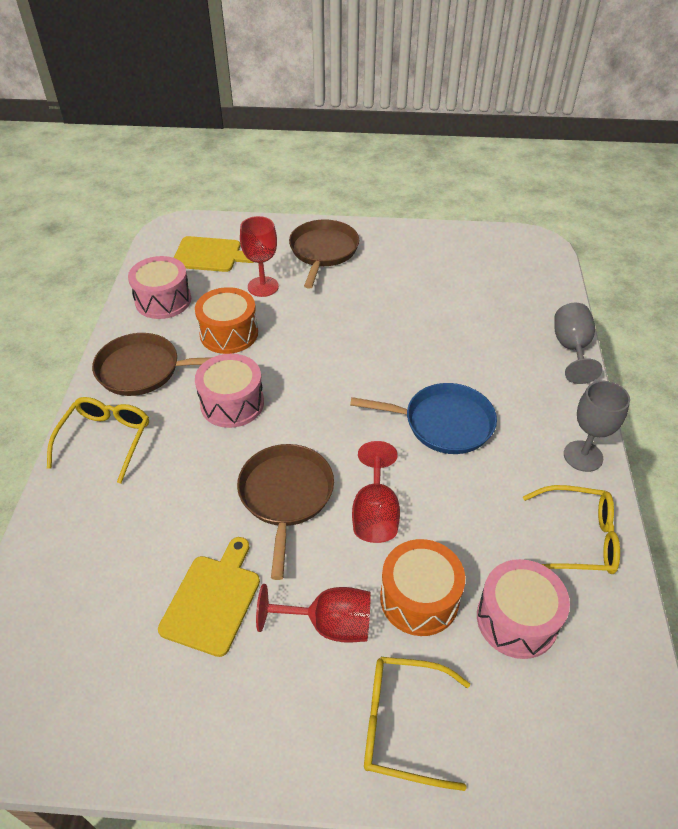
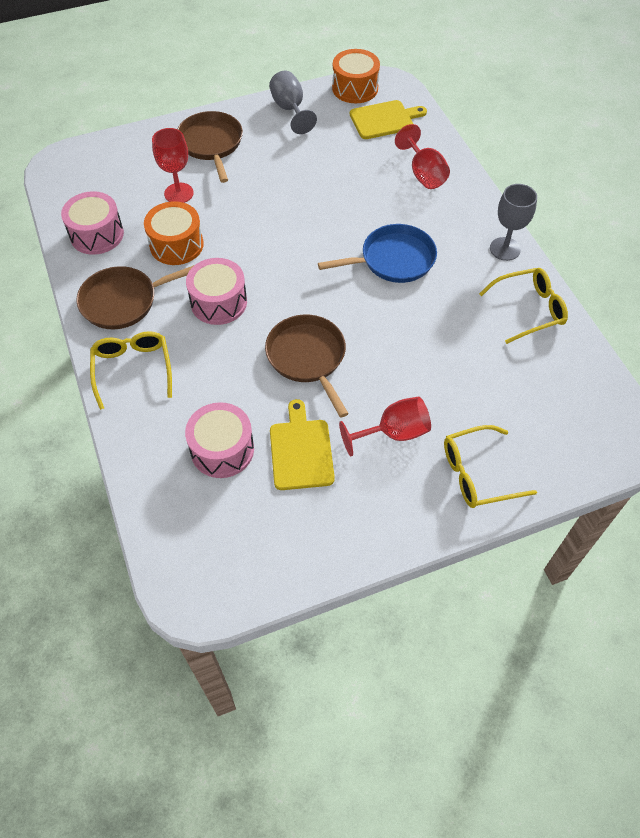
camera: 25 degrees left, 10 degrees up
(210, 255) = (111, 178): yellow cutting board -> yellow cutting board (384, 119)
(375, 513) = (381, 345): red goblet -> red goblet (423, 174)
(419, 598) = (445, 391): orange drum -> orange drum (355, 88)
(517, 619) = (515, 379): pink drum -> pink drum (222, 449)
(571, 349) = (457, 167): grey goblet -> grey goblet (290, 109)

